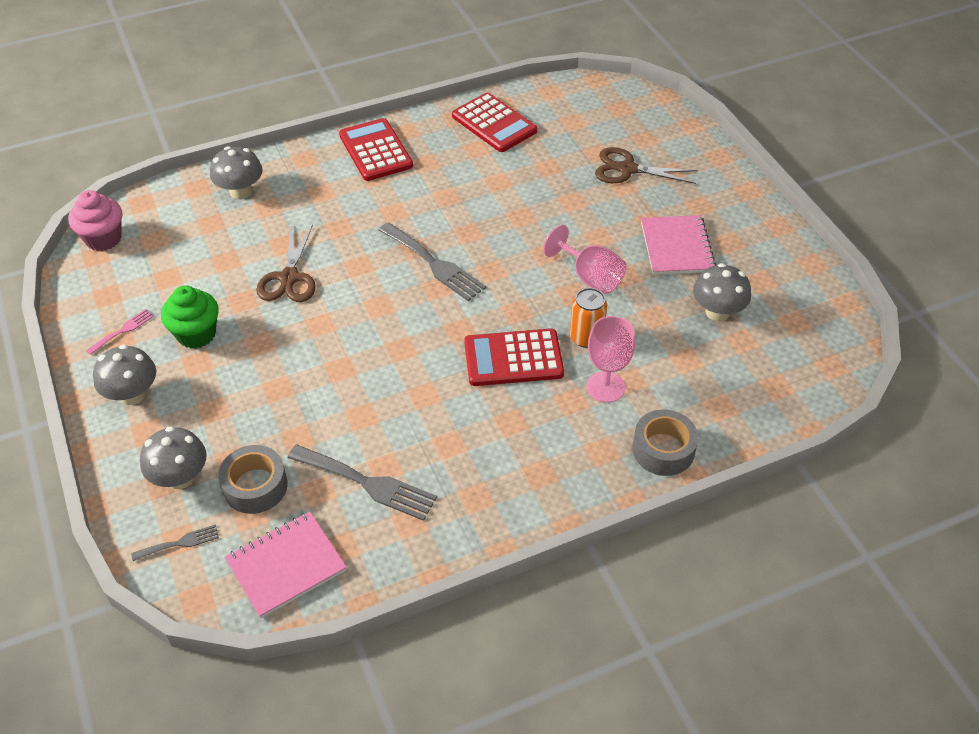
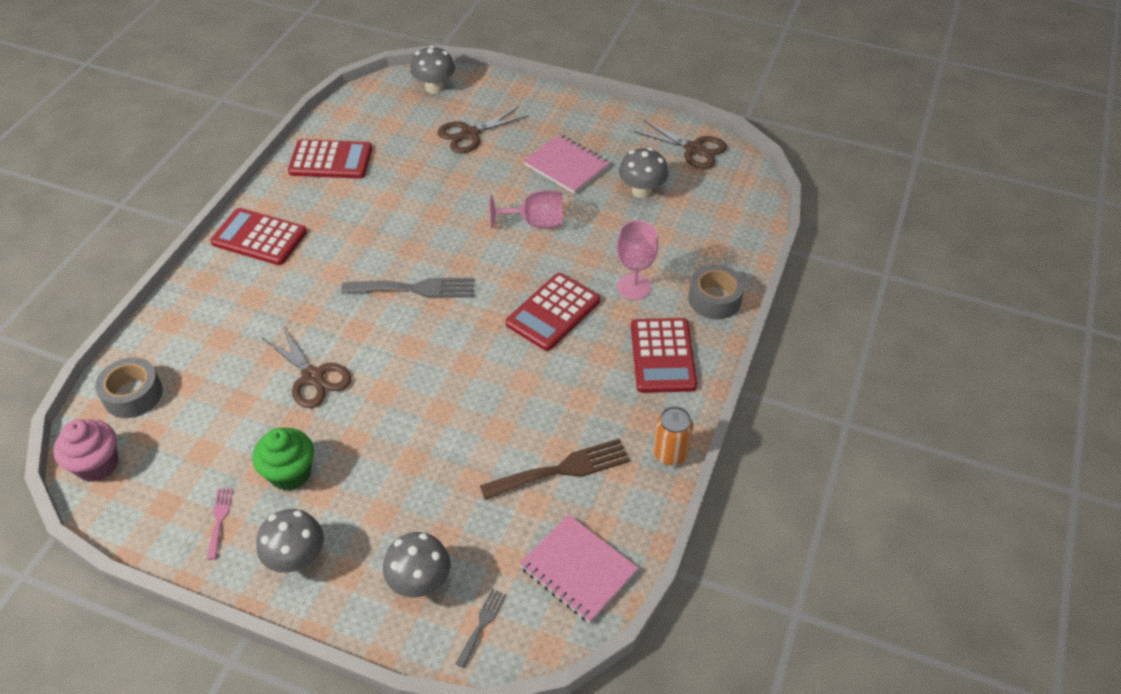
camera: 45 degrees left, 0 degrees up
(240, 192) = (180, 342): grey mushroom -> grey mushroom (434, 87)
(255, 486) = (485, 538): grey tape -> grey tape (133, 394)
(286, 566) = (578, 569): pink notebook -> pink notebook turned 60 degrees counterclockwise
(368, 483) = (562, 469): grey fork -> brown fork
(556, 461) = (662, 356): none -> red calculator
(586, 337) = (582, 264): orange can -> orange can (670, 453)
(815, 307) = (693, 149): none -> brown scissors

